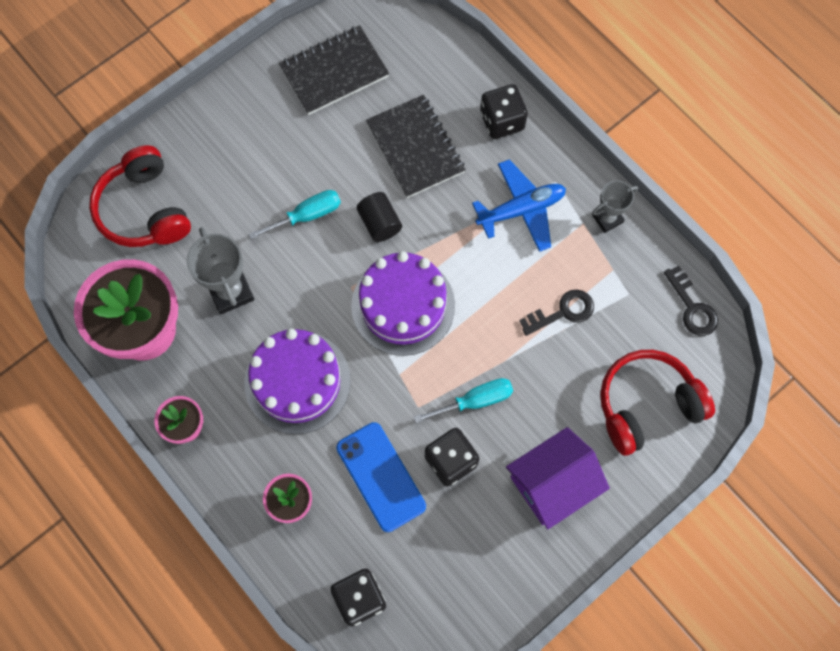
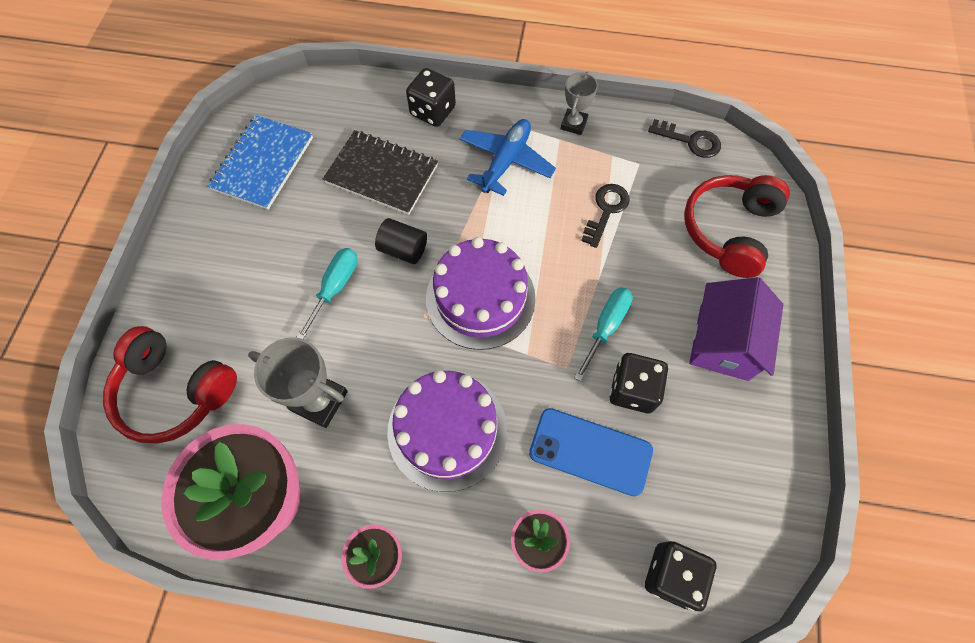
camera: 40 degrees left, 5 degrees down
(334, 72) = (263, 163): black notebook -> blue notebook

